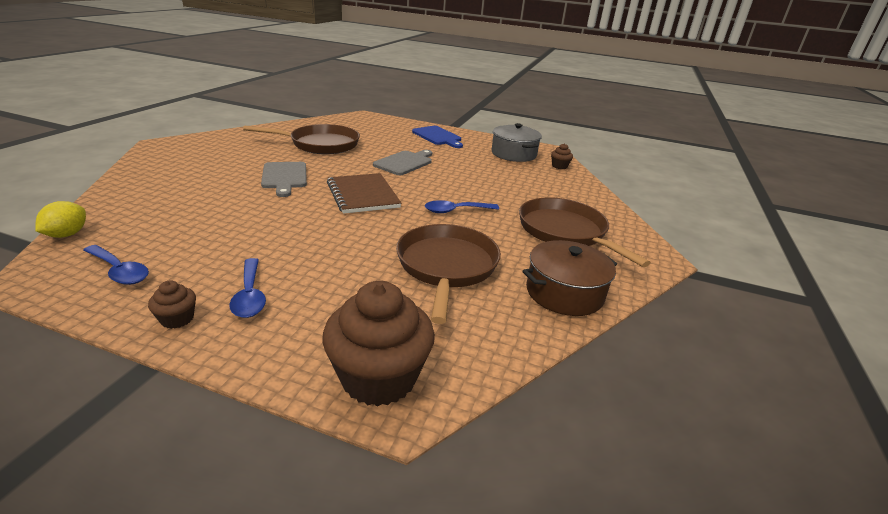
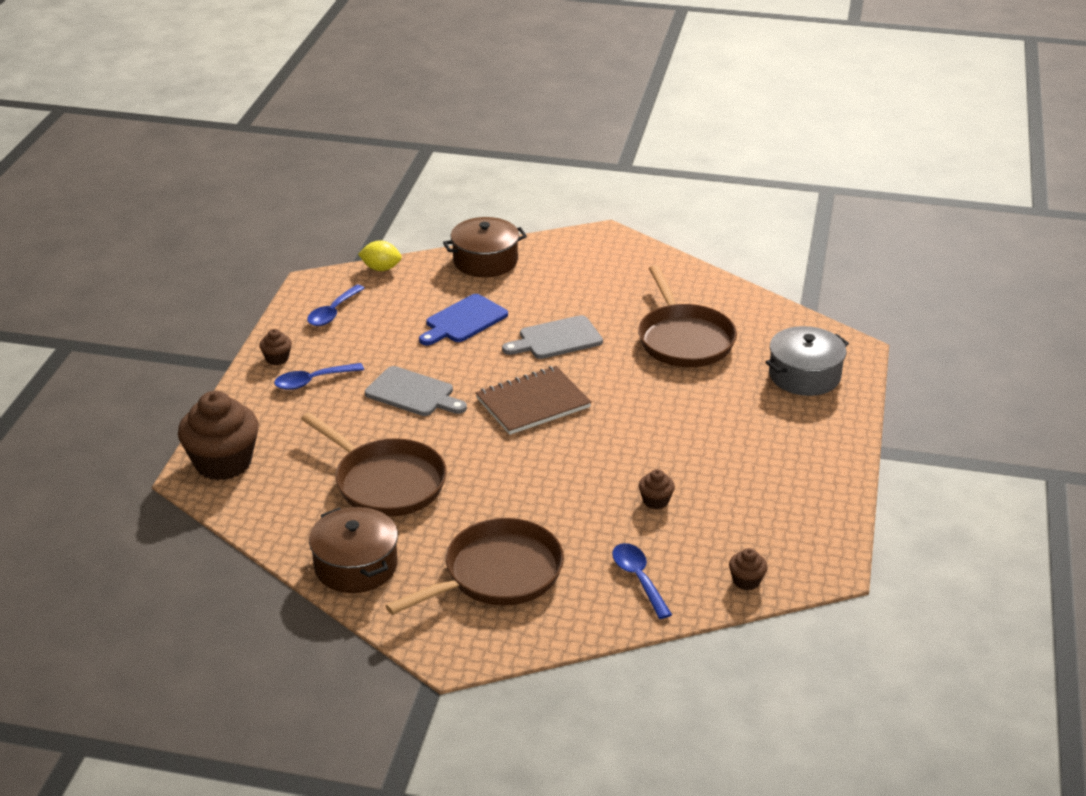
camera: 85 degrees right, 5 degrees up
(132, 186) = (485, 261): none -> brown pot
(404, 162) = (660, 420): grey cutting board -> grey cutting board (413, 393)
(438, 136) = (802, 438): blue cutting board -> blue cutting board (464, 321)
(446, 267) = (386, 482): brown pan -> brown pan turned 45 degrees clockwise
(456, 211) = (520, 479): blue spoon -> blue spoon (638, 578)
(487, 175) = (655, 501): none -> brown cupcake
(514, 154) = (773, 527): grey pot -> grey pot (804, 375)

